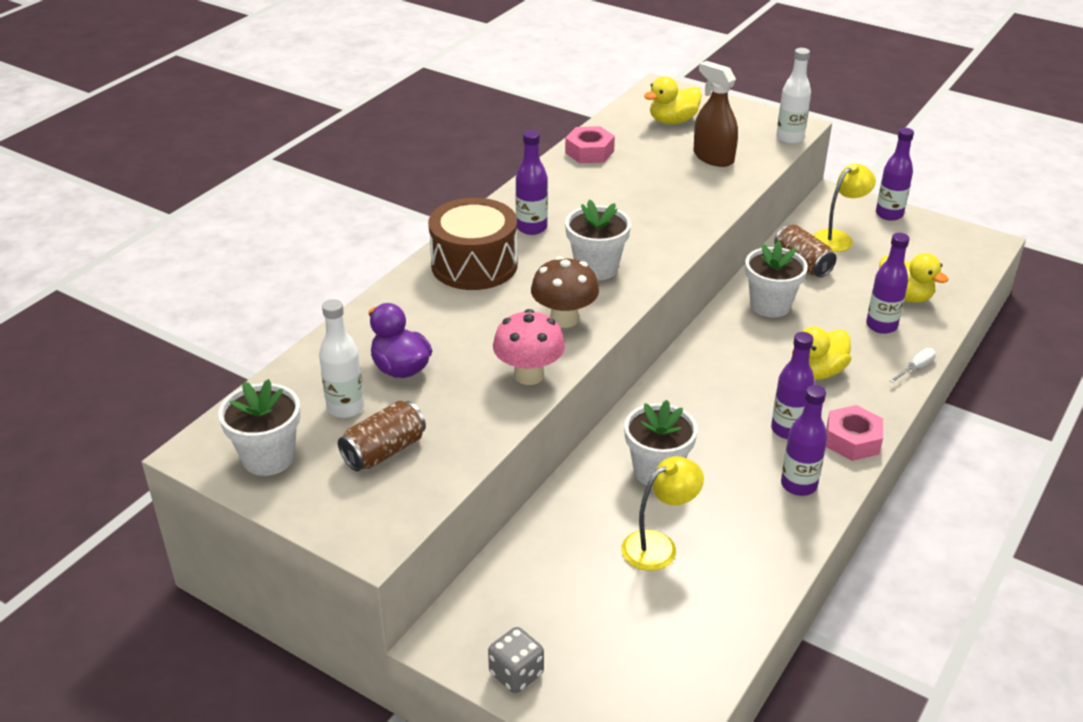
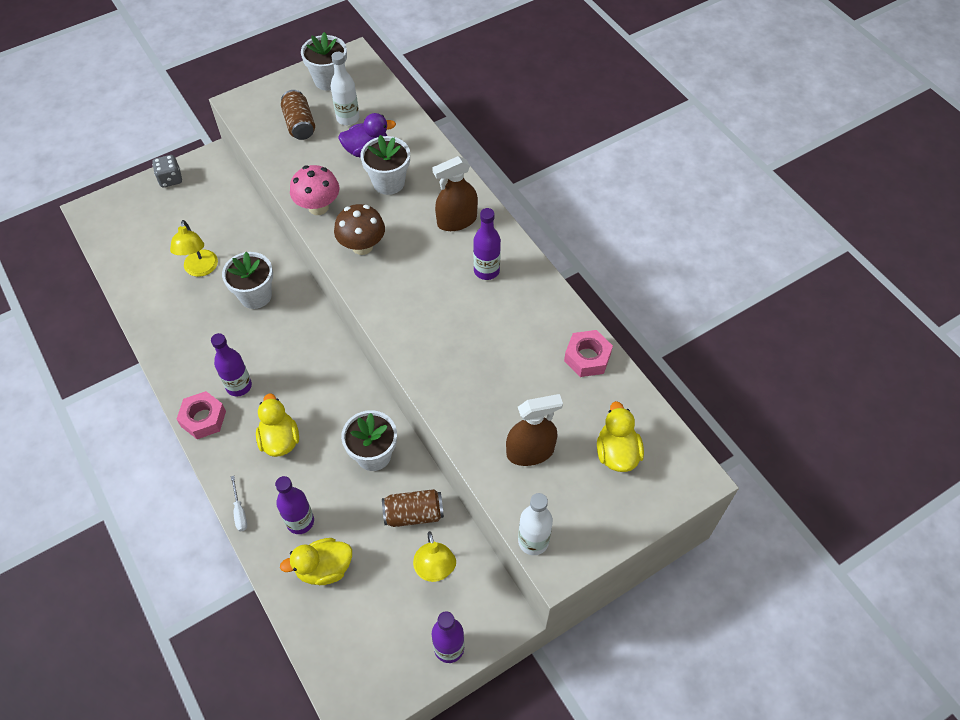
camera: 115 degrees right, 20 degrees up
(474, 265) = (457, 220): brown drum -> brown spray bottle
(596, 268) = (410, 288): white flower pot -> white flower pot (388, 182)
(798, 485) = (190, 363): purple bottle -> none

